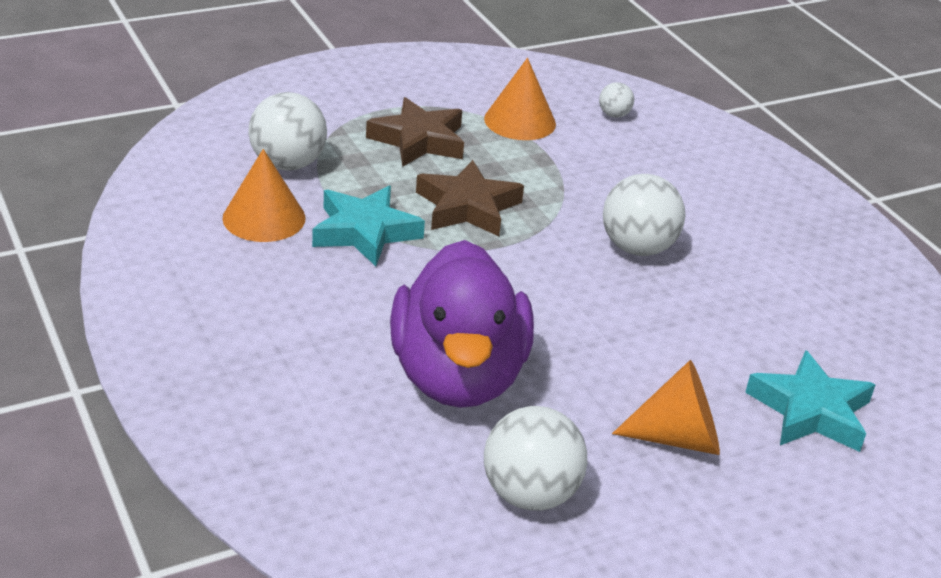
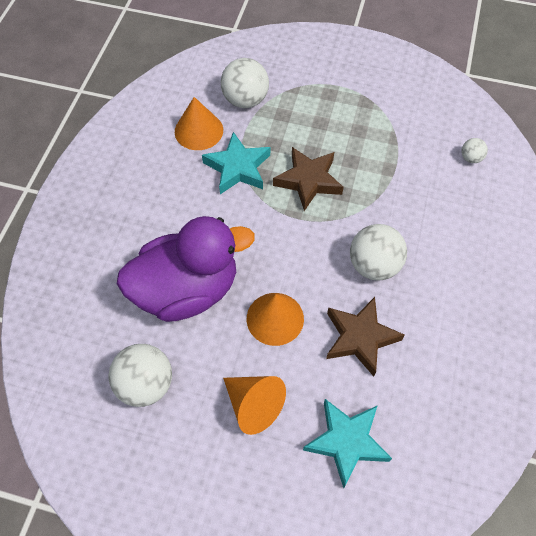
camera: 45 degrees right, 25 degrees up
(418, 140) = (331, 118): brown star -> brown star (360, 337)
(458, 376) = (187, 290): purple duck -> purple duck turned 150 degrees counterclockwise
(520, 121) = (405, 133): orange cone -> orange cone (275, 318)

